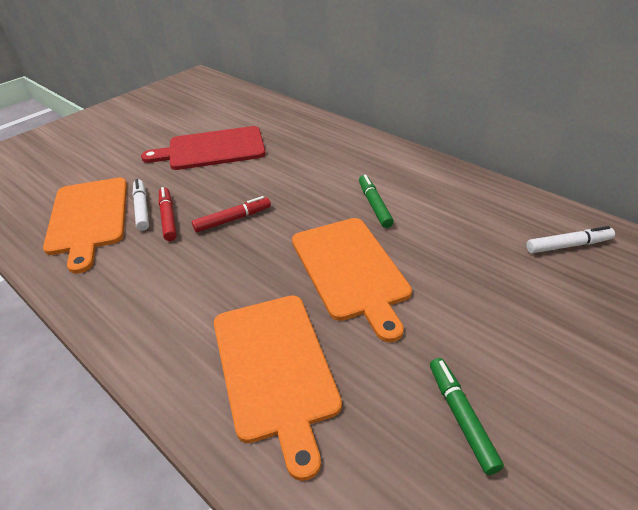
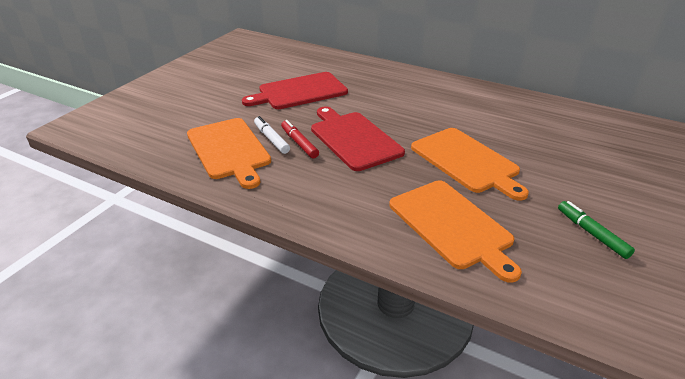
camera: 15 degrees left, 5 degrees down
(233, 219) = (353, 139): red marker -> red cutting board
(374, 205) = (457, 119): green marker -> none
(568, 245) = (605, 130): white marker -> none

